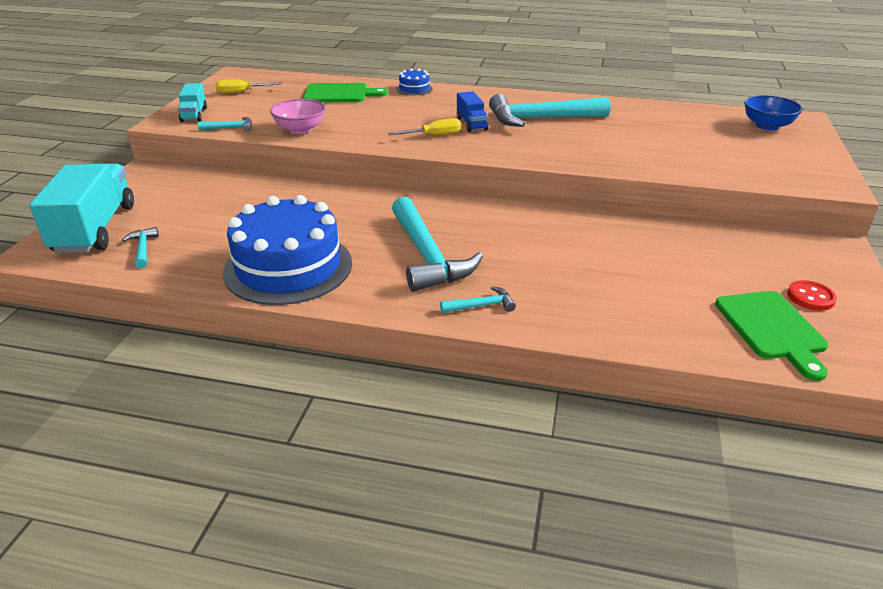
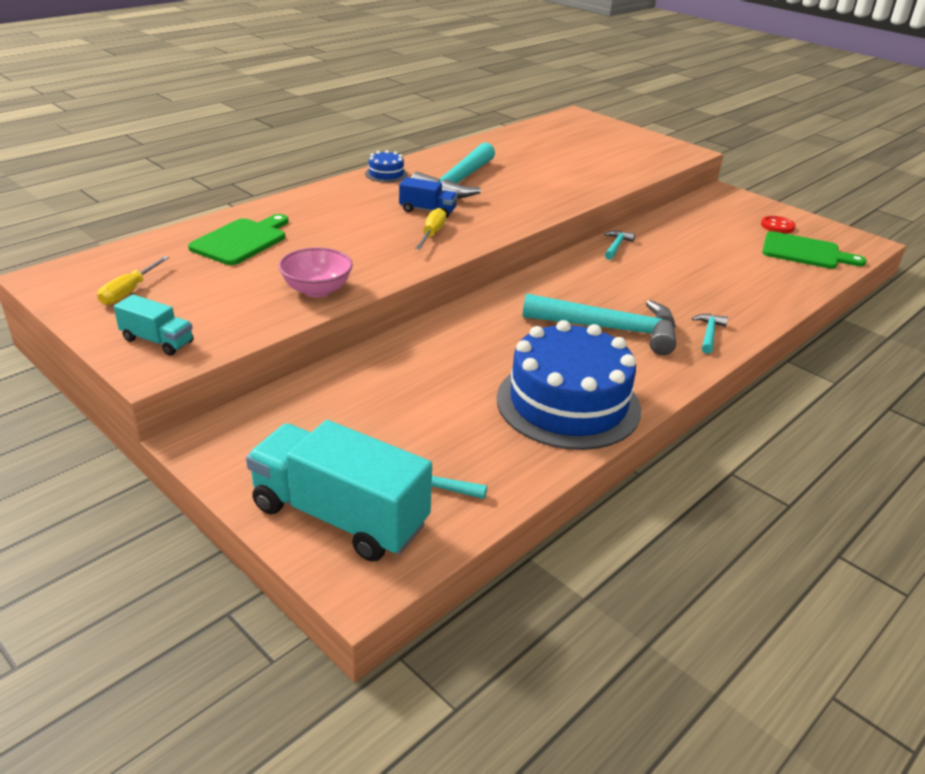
camera: 60 degrees left, 0 degrees up
(230, 128) = (246, 328): turquoise hammer -> turquoise hammer (616, 246)
(414, 89) = (293, 203): blue cake -> blue cake (386, 174)
(767, 126) = (576, 127): blue bowl -> none

